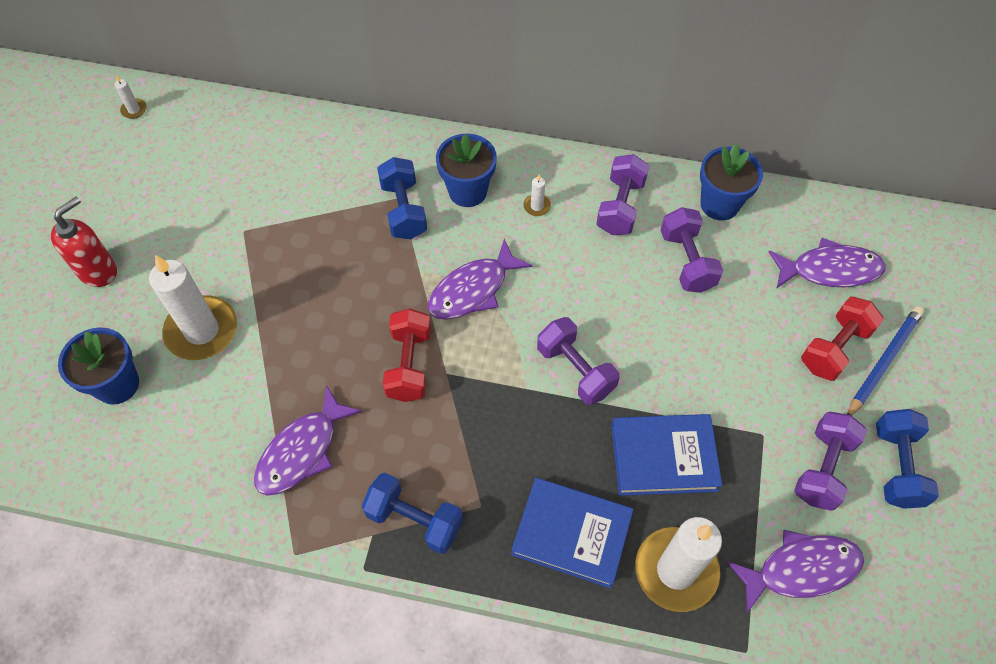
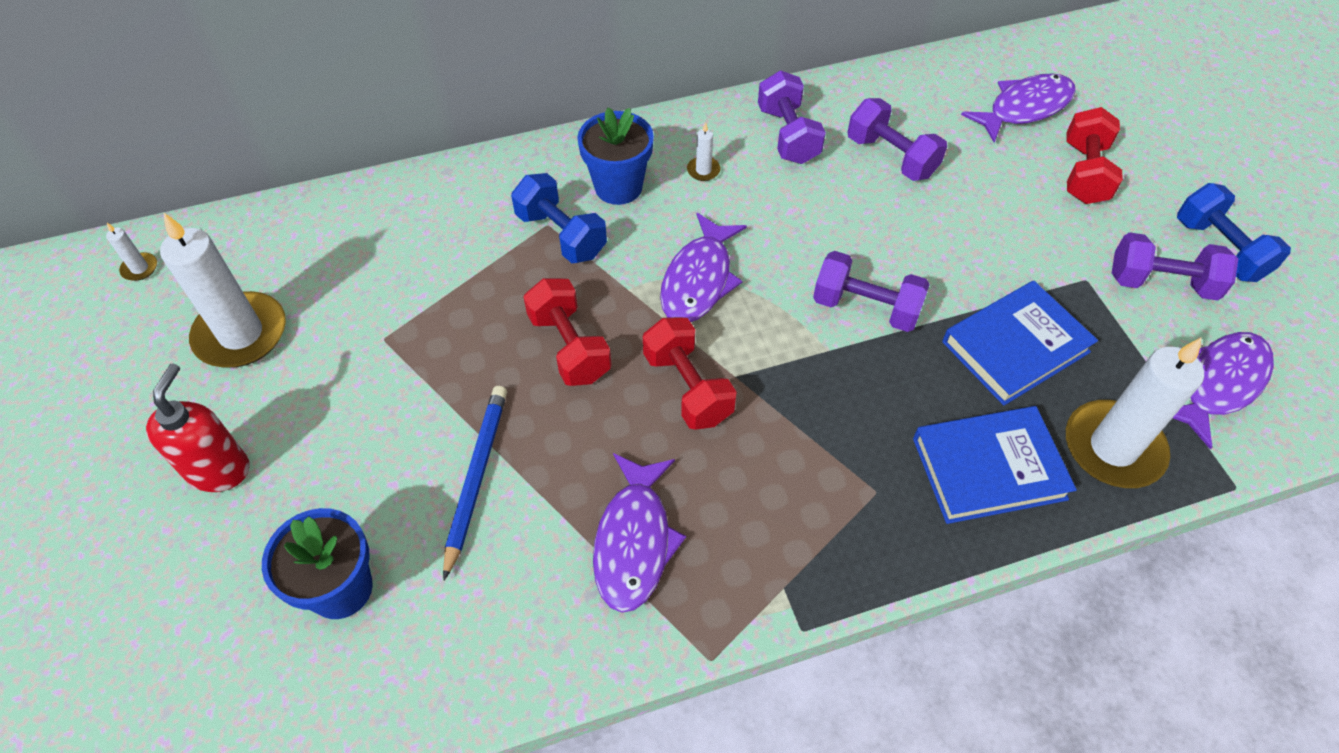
camera: 30 degrees left, 5 degrees down
(202, 330) = (410, 472): white candle -> white candle (241, 334)
(353, 296) = (569, 347): none -> red dumbbell
(414, 520) = (817, 545): blue dumbbell -> none
(719, 204) = (880, 94): blue flower pot -> none
(822, 468) = (1161, 283): purple dumbbell -> purple dumbbell turned 75 degrees counterclockwise
(883, 362) = (1134, 166): blue pencil -> blue pencil (476, 477)

